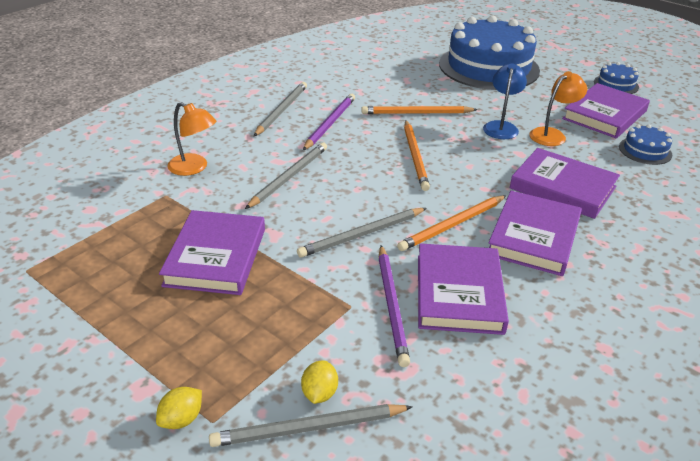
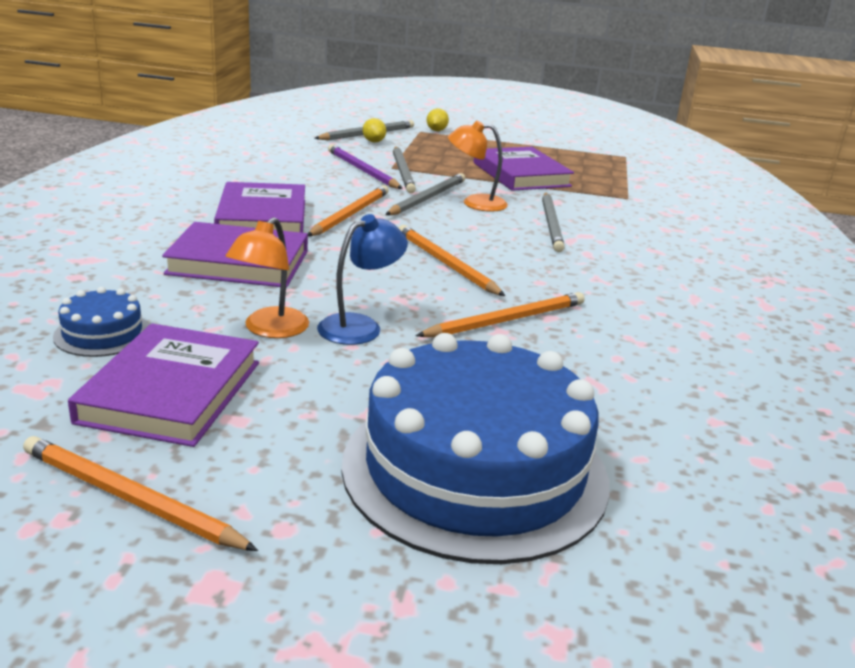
camera: 150 degrees right, 10 degrees down
(194, 168) = (647, 217): orange lamp -> orange lamp (475, 203)
(281, 111) = (680, 285): grey pencil -> grey pencil (403, 172)
(330, 124) = (597, 281): purple pencil -> none
(459, 293) = (315, 180): purple book -> none
(501, 126) = (360, 326): blue lamp -> blue lamp turned 120 degrees counterclockwise
(616, 84) = (131, 499): blue cake -> orange pencil

